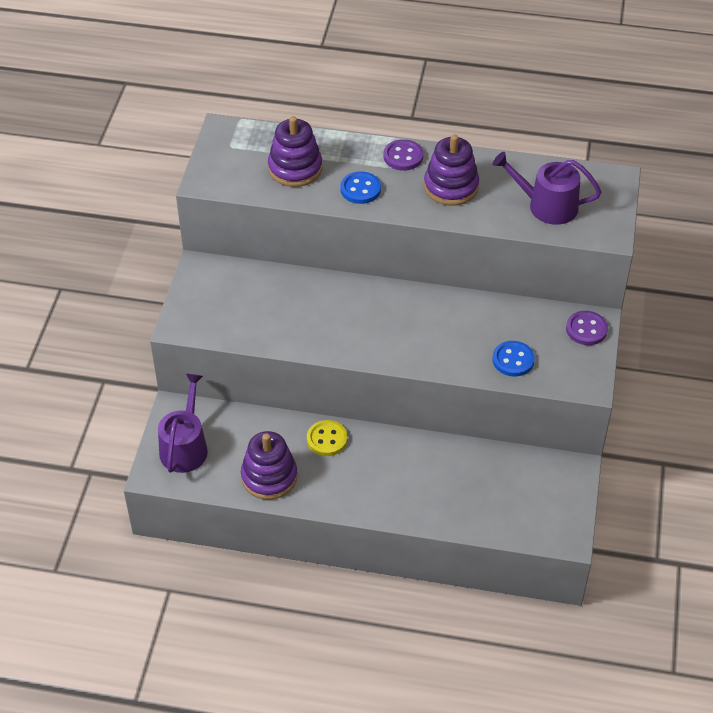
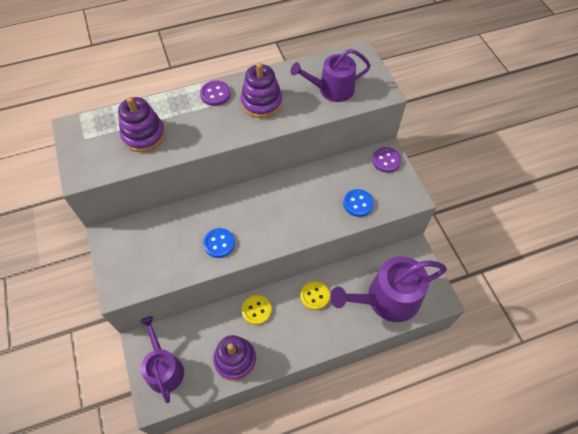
camera: 30 degrees left, 10 degrees up
(360, 189) = (201, 131): blue button -> blue button (219, 243)
(407, 457) = (314, 296): none -> yellow button
(496, 503) = (387, 299): none -> purple watering can

